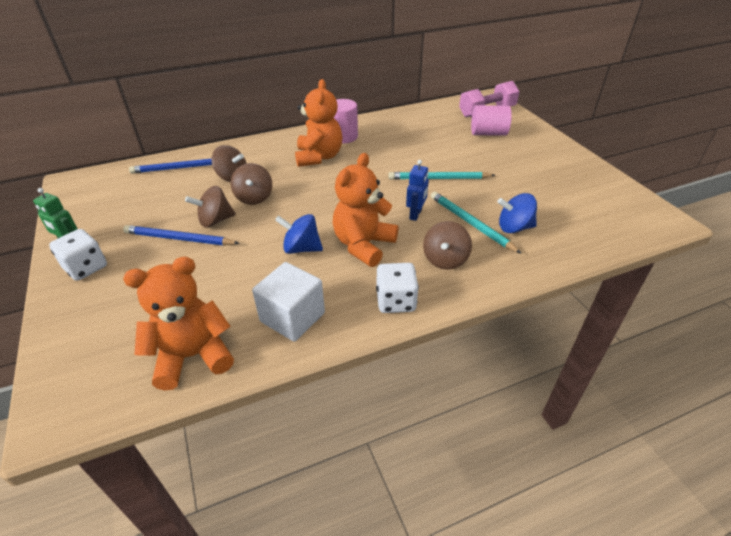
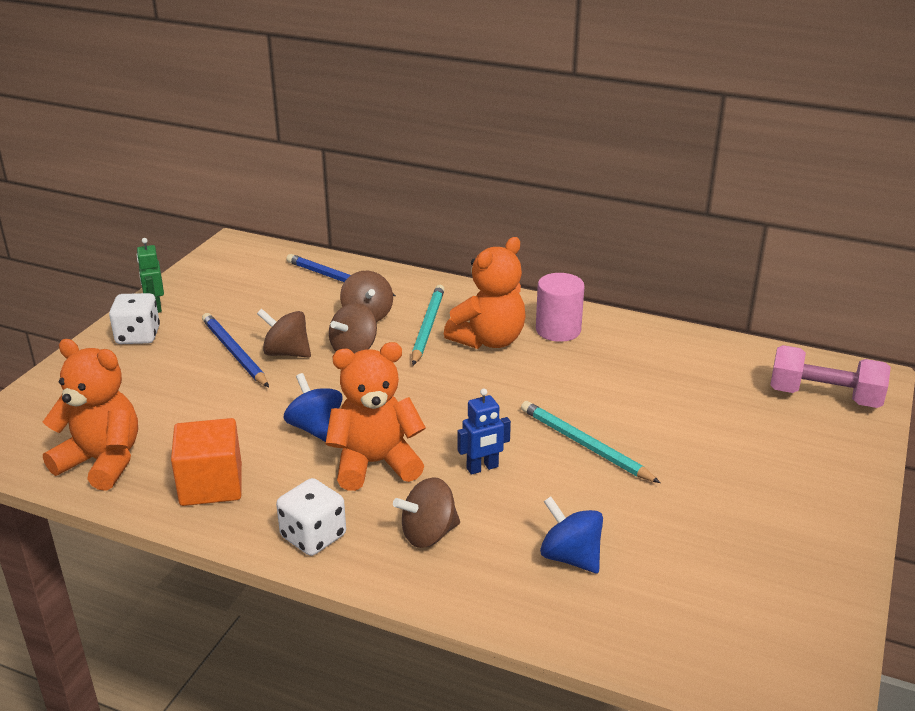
camera: 45 degrees right, 10 degrees down
(292, 317) = (211, 485): white cube -> orange cube
(470, 223) = (527, 518): turquoise pencil -> turquoise pencil (427, 327)
(488, 133) = (765, 427): pink cylinder -> none

